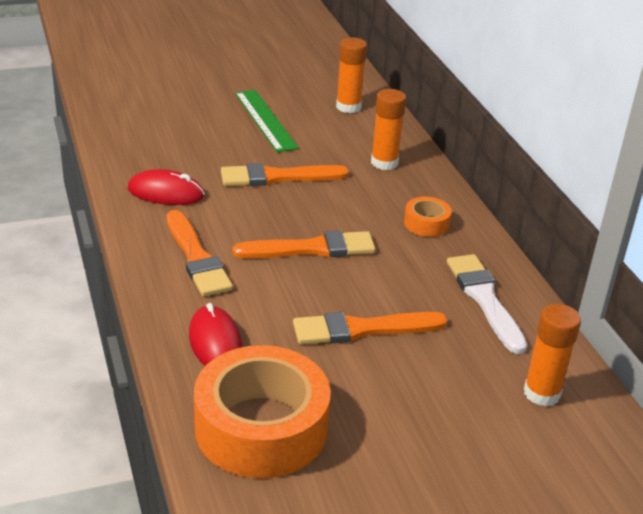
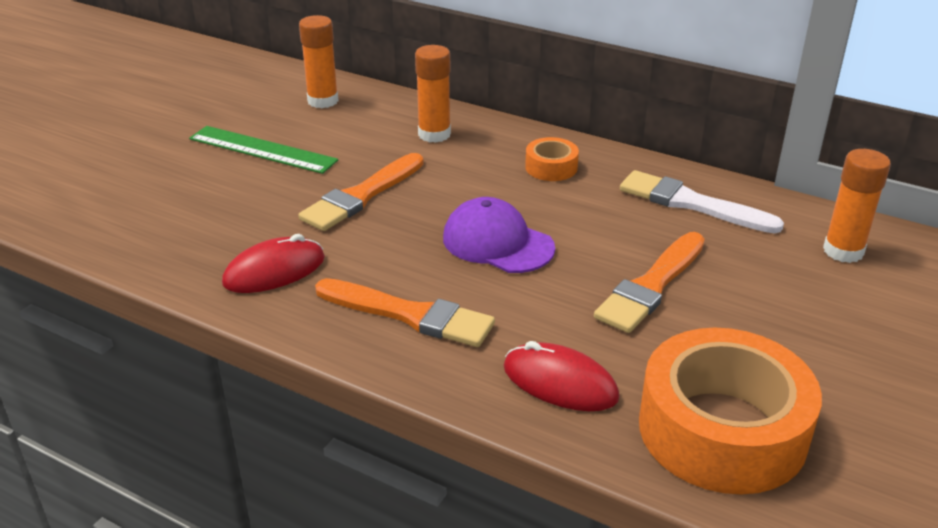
camera: 40 degrees left, 0 degrees up
(311, 248) = (497, 243): orange brush -> purple cap

